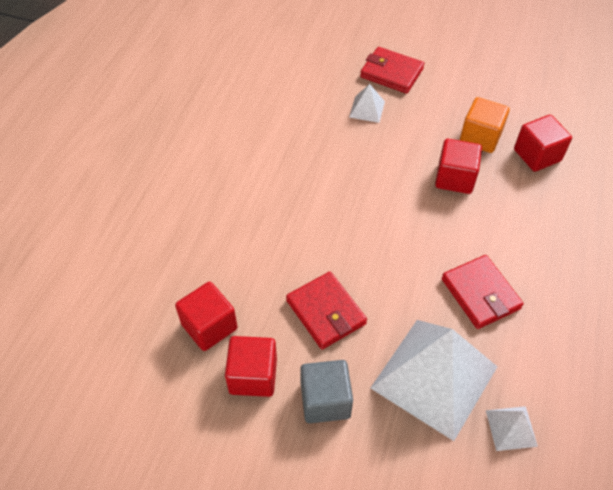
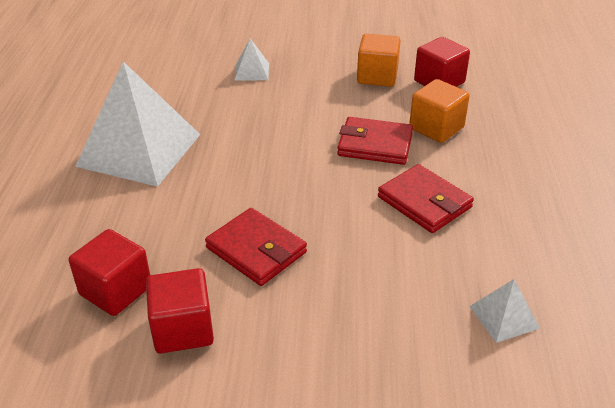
camera: 15 degrees left, 15 degrees down
(325, 400) = (279, 336): grey cube -> none
(391, 73) = (269, 41): red wallet -> red wallet (375, 145)
(434, 377) = (400, 286): white pyramid -> white pyramid (139, 150)
(455, 178) = (362, 112): red cube -> none
(517, 211) = (436, 128): none -> orange cube

